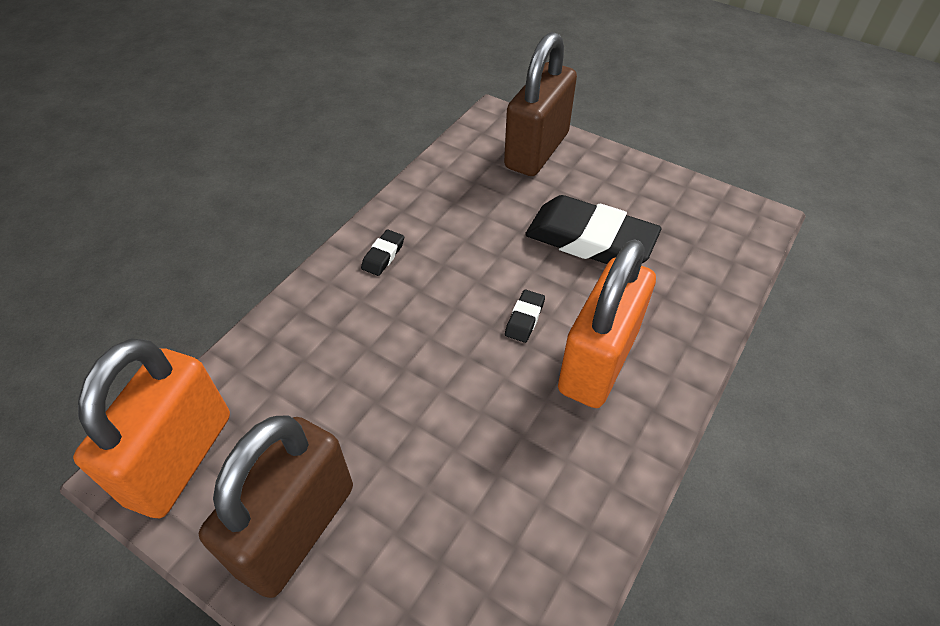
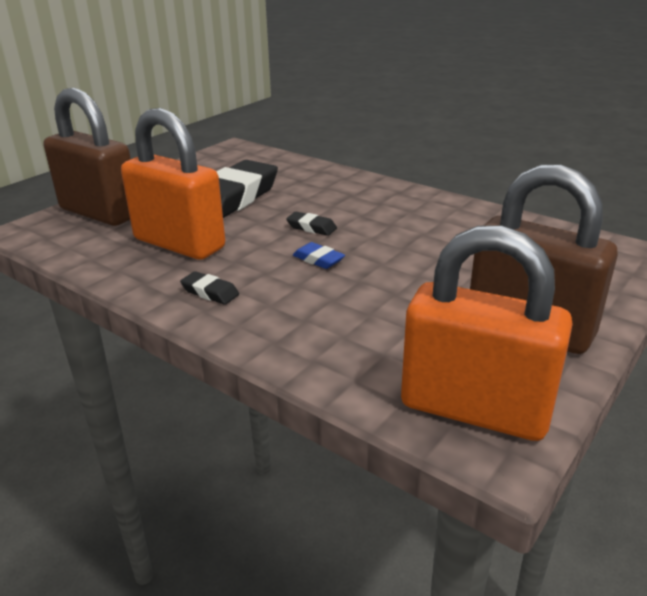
camera: 85 degrees left, 20 degrees down
(447, 330) = (318, 260): none -> blue eraser
(597, 361) = (357, 205): orange padlock -> orange padlock (179, 244)

